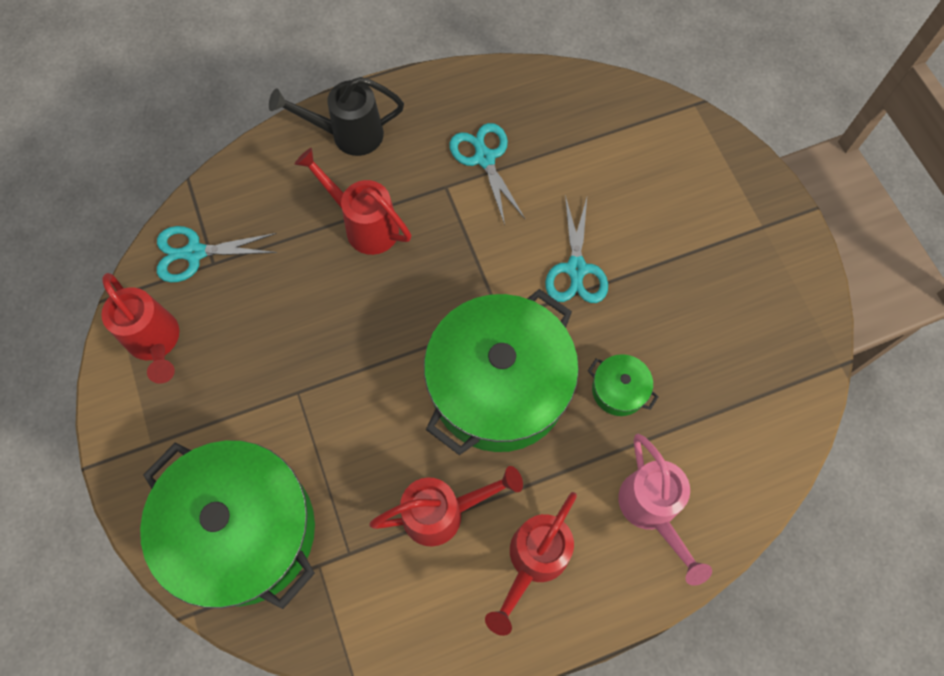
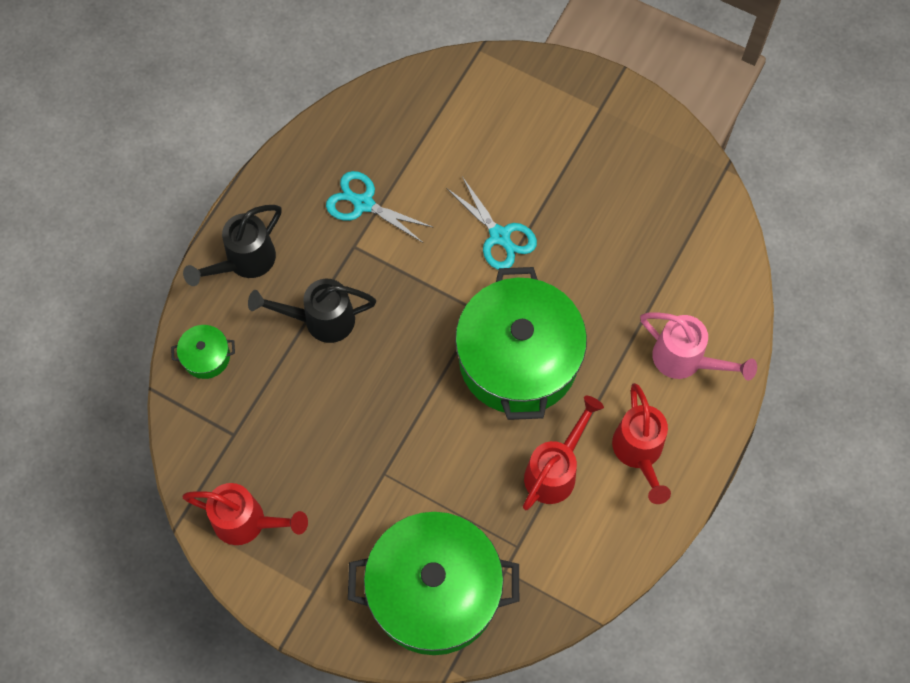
camera: 40 degrees left, 0 degrees up
(195, 253) = (212, 438): turquoise scissors -> none
(364, 225) = (320, 320): red watering can -> black watering can
(619, 390) = (599, 298): green pot -> green pot (206, 357)

